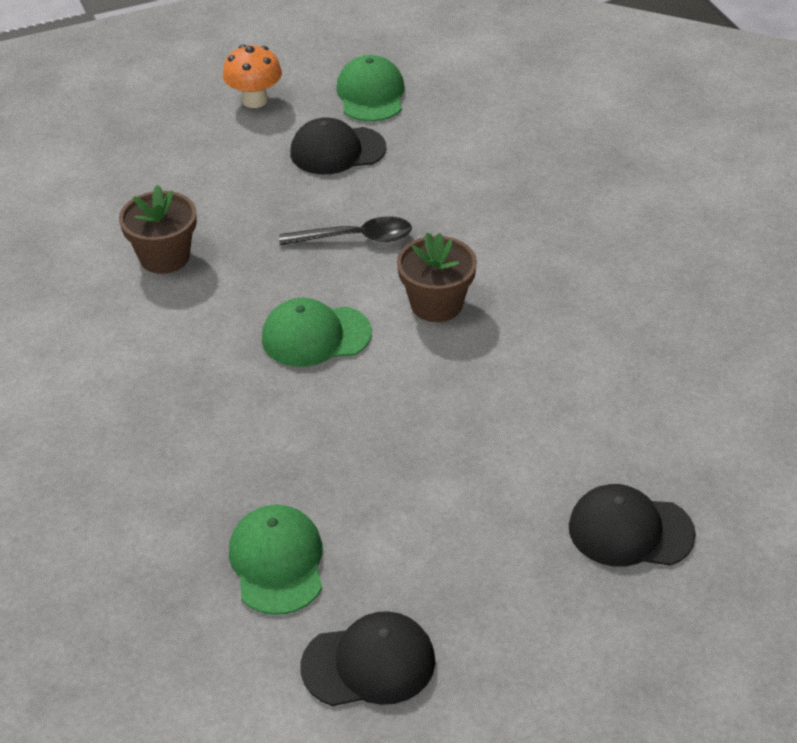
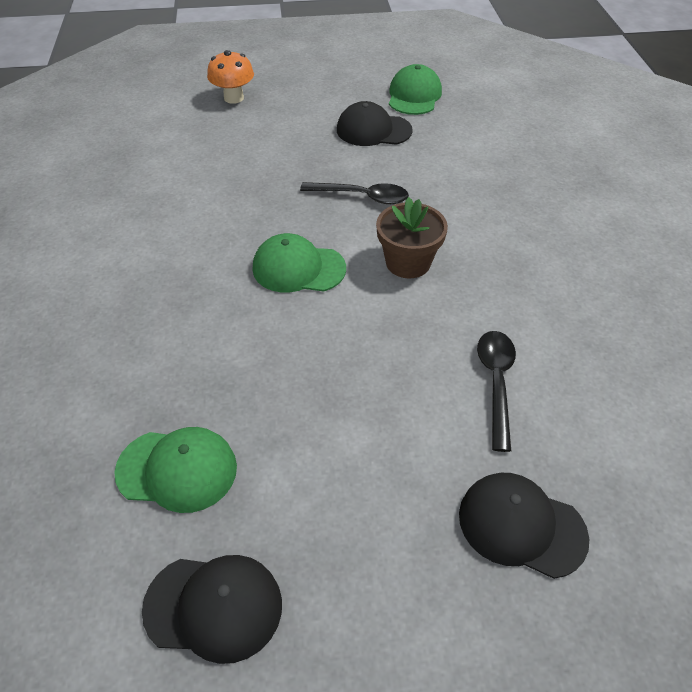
camera: 15 degrees right, 5 degrees up
(164, 257) = (210, 183): brown flower pot -> none
(254, 100) = (327, 86): orange mushroom -> orange mushroom (234, 98)
(277, 562) = (177, 469): green cap -> green cap turned 90 degrees clockwise
(570, 409) = (496, 383): none -> black spoon

